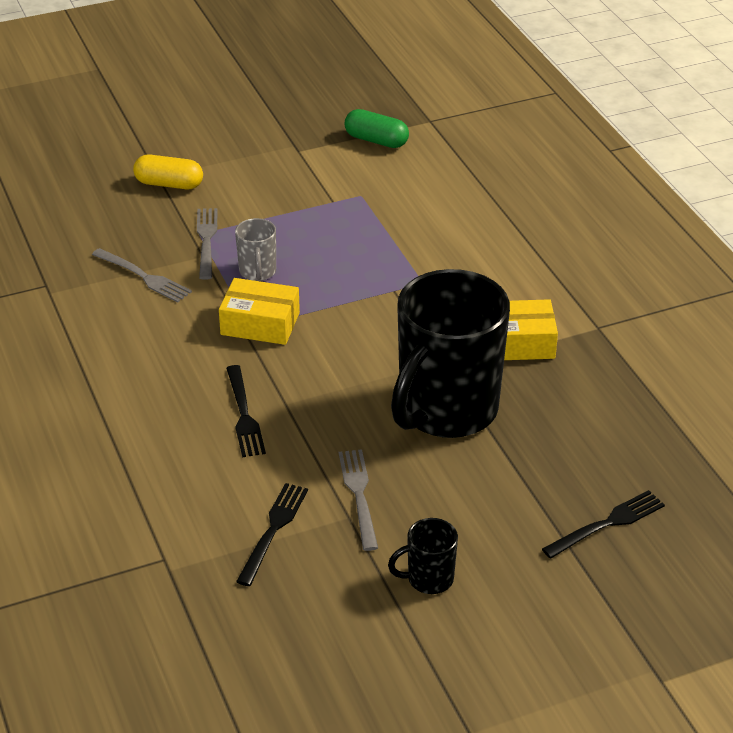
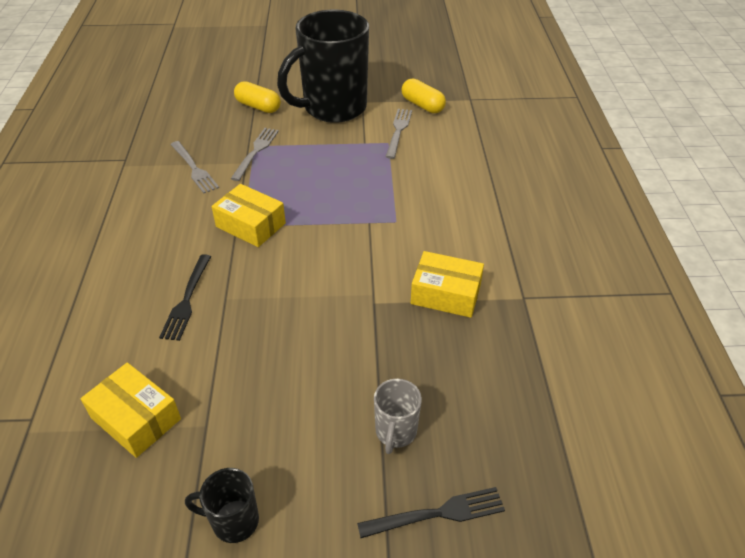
camera: 20 degrees right, 5 degrees up
(257, 272) = (276, 184): grey mug -> grey mug (395, 432)
(273, 530) = (136, 418): black fork -> yellow box
(358, 495) = (228, 405): grey fork -> grey fork (398, 131)
(376, 140) = (422, 105): green capsule -> yellow capsule
(446, 411) = (350, 342): black mug -> black mug (333, 108)

